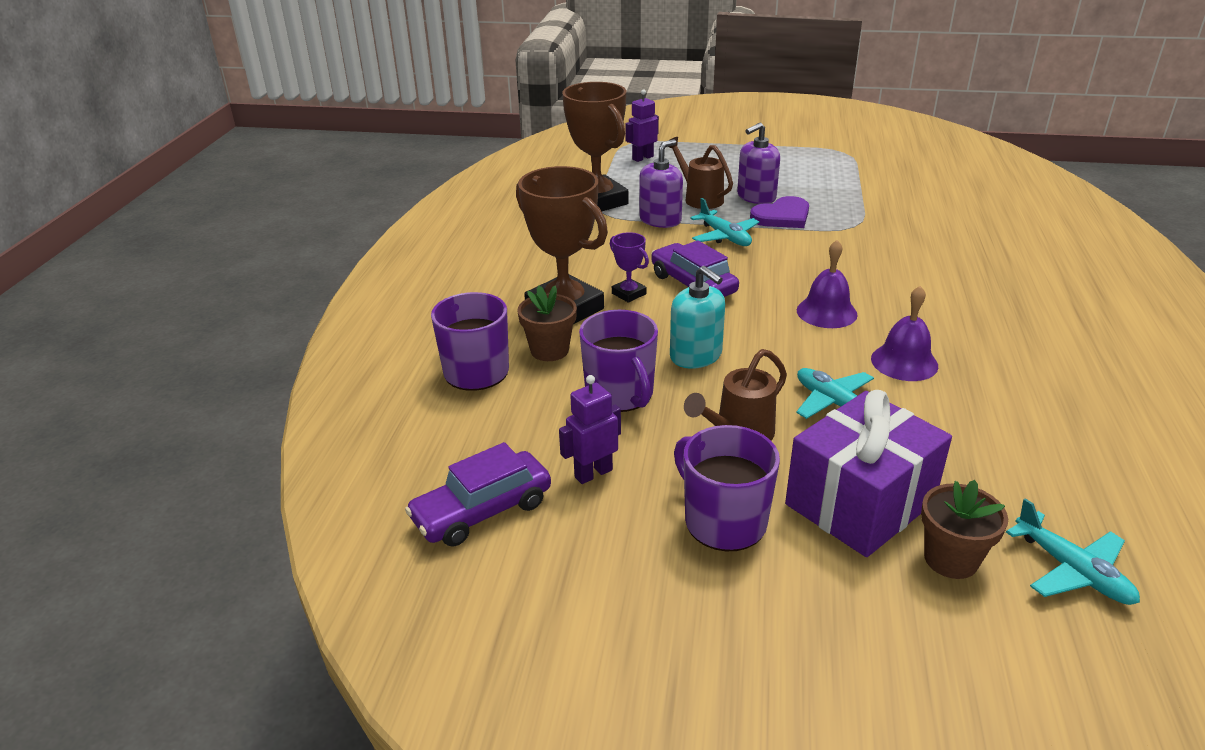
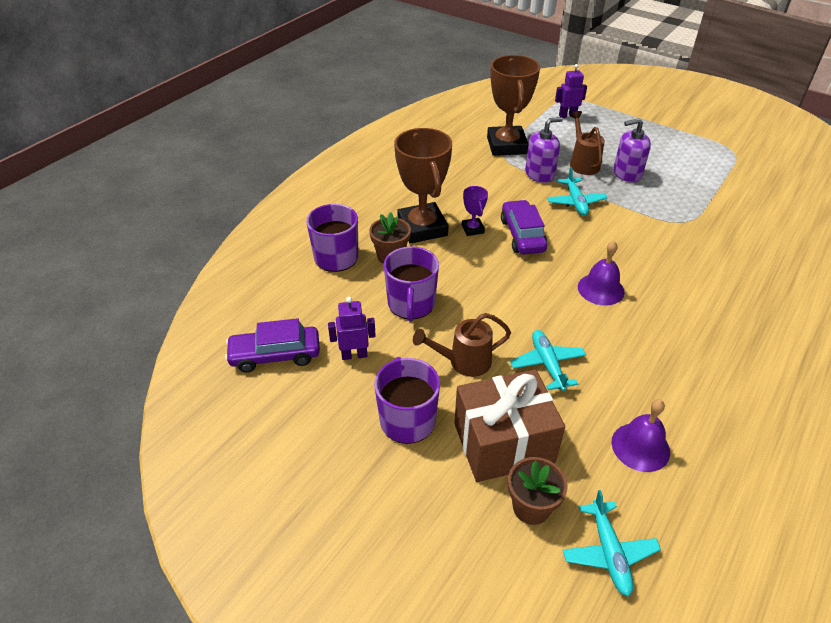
camera: 25 degrees right, 10 degrees up
(696, 355) = (481, 293): turquoise soap dispenser -> none
(782, 216) = (633, 197): purple heart -> none
(859, 503) = (503, 443): purple gift -> brown gift
(904, 362) = (625, 349): purple bell -> purple bell (640, 447)

